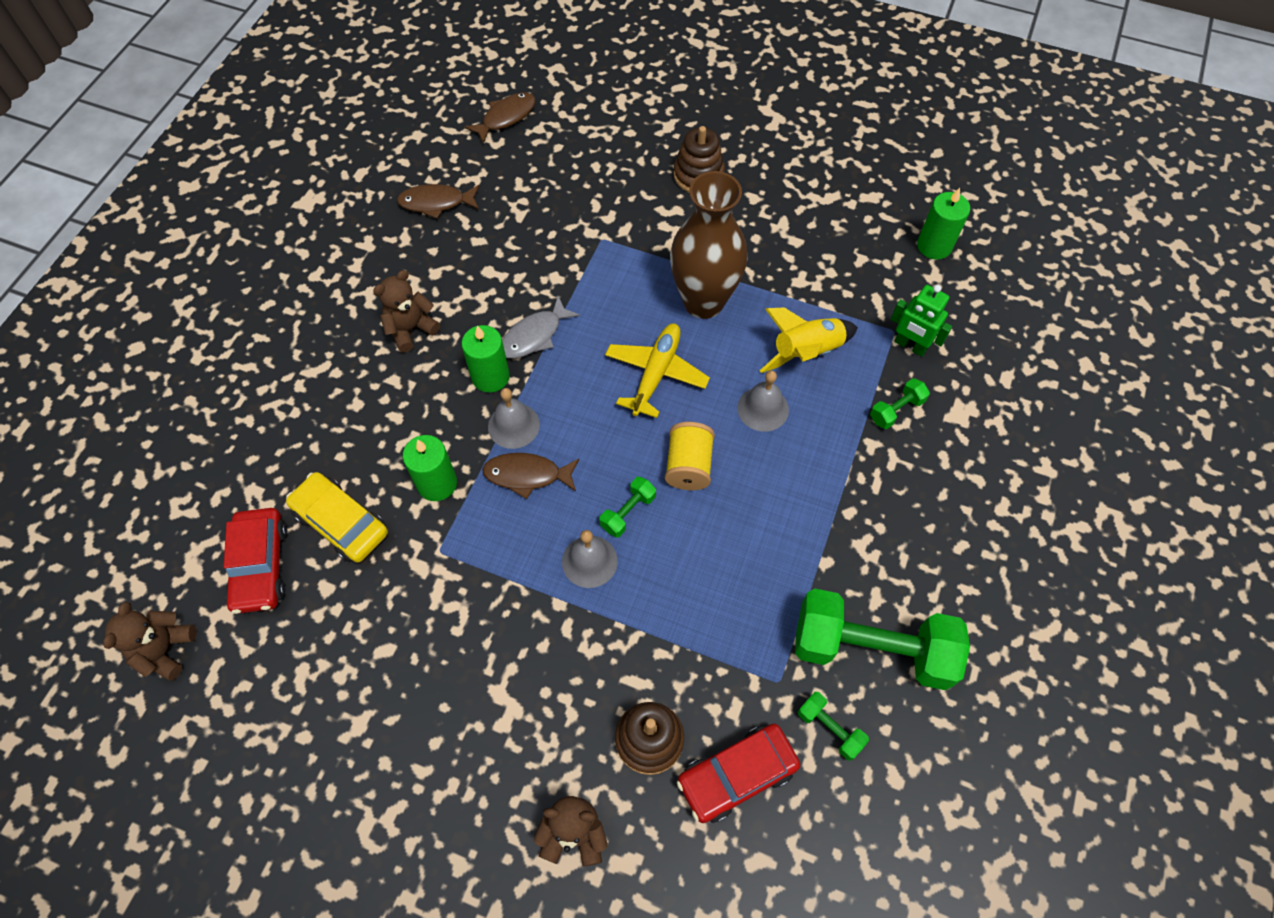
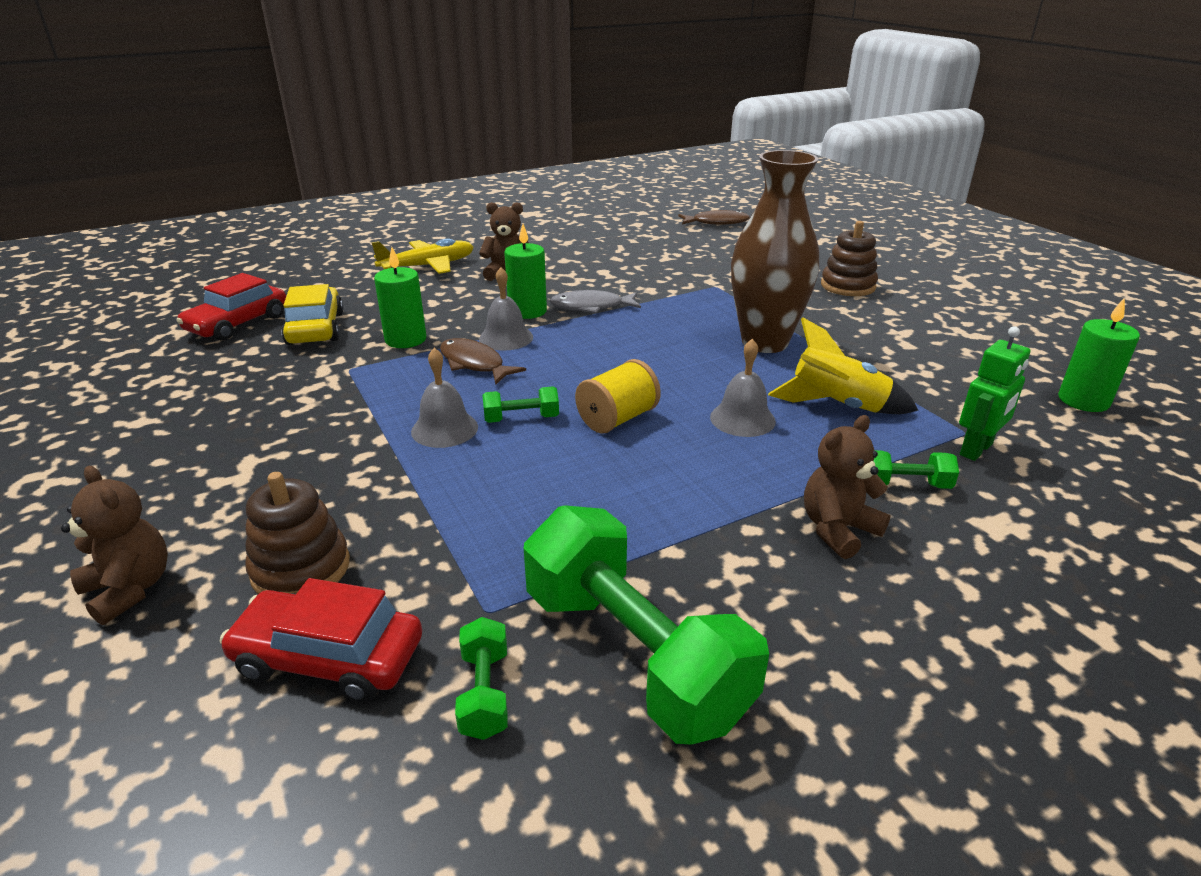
camera: 40 degrees right, 30 degrees down
(165, 650) = (123, 330): brown teddy bear -> brown teddy bear (838, 529)
(436, 203) = (611, 237): brown fish -> none
(656, 373) = (664, 360): yellow plane -> yellow plane (428, 266)
(910, 346) = (976, 450): green robot -> green robot turned 120 degrees counterclockwise

